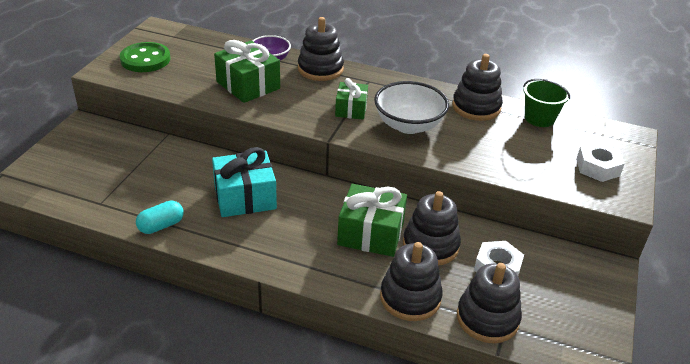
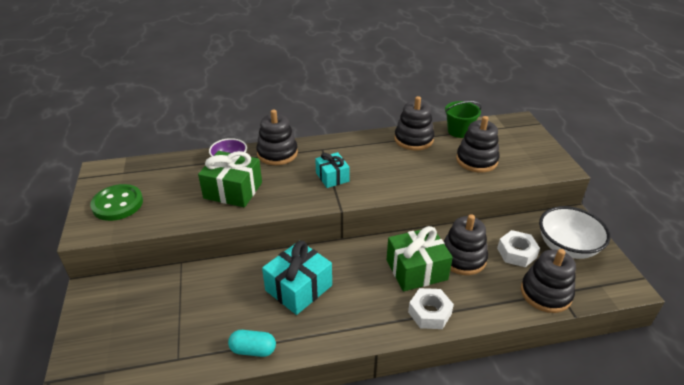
camera: 30 degrees left, 0 degrees up
(161, 226) = (253, 350): turquoise capsule -> turquoise capsule turned 75 degrees clockwise
(351, 109) = (332, 177): green gift -> turquoise gift
(408, 125) = (384, 172): white bowl -> white bowl (567, 247)
(410, 298) = (487, 305): black stacking toy -> black stacking toy (476, 160)
(597, 167) = (525, 151): white nut -> white nut (429, 313)

